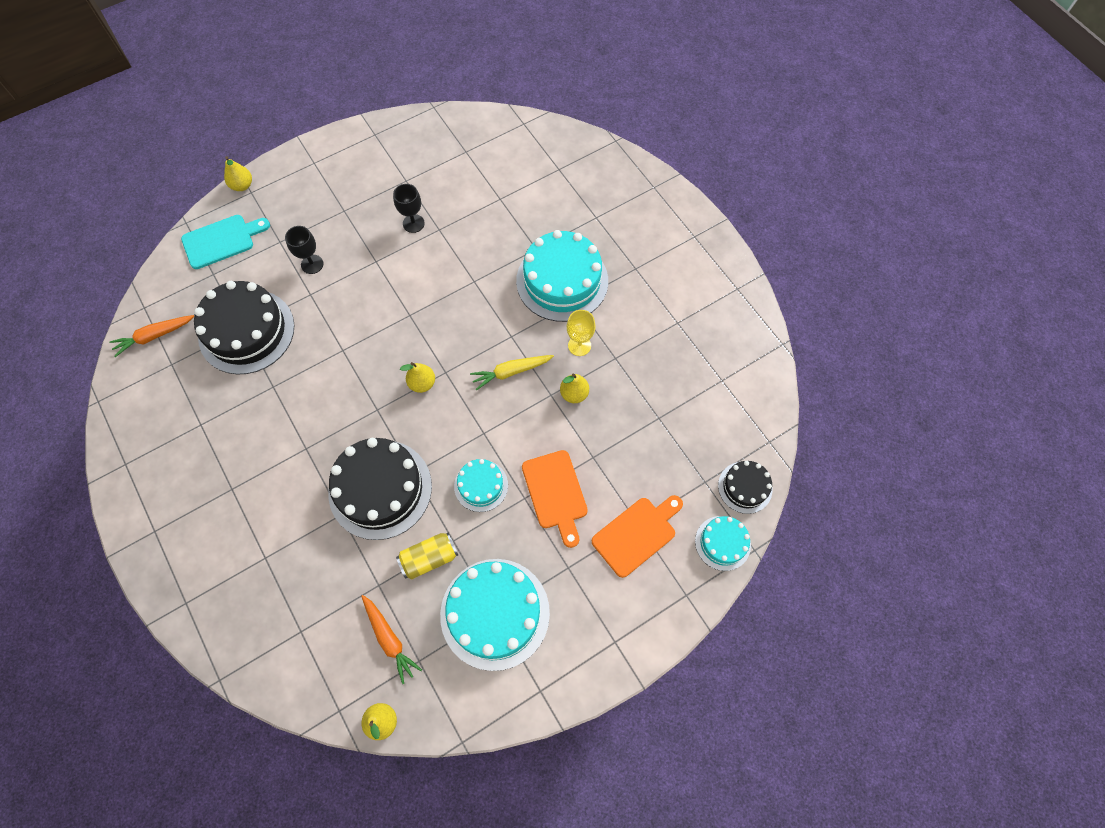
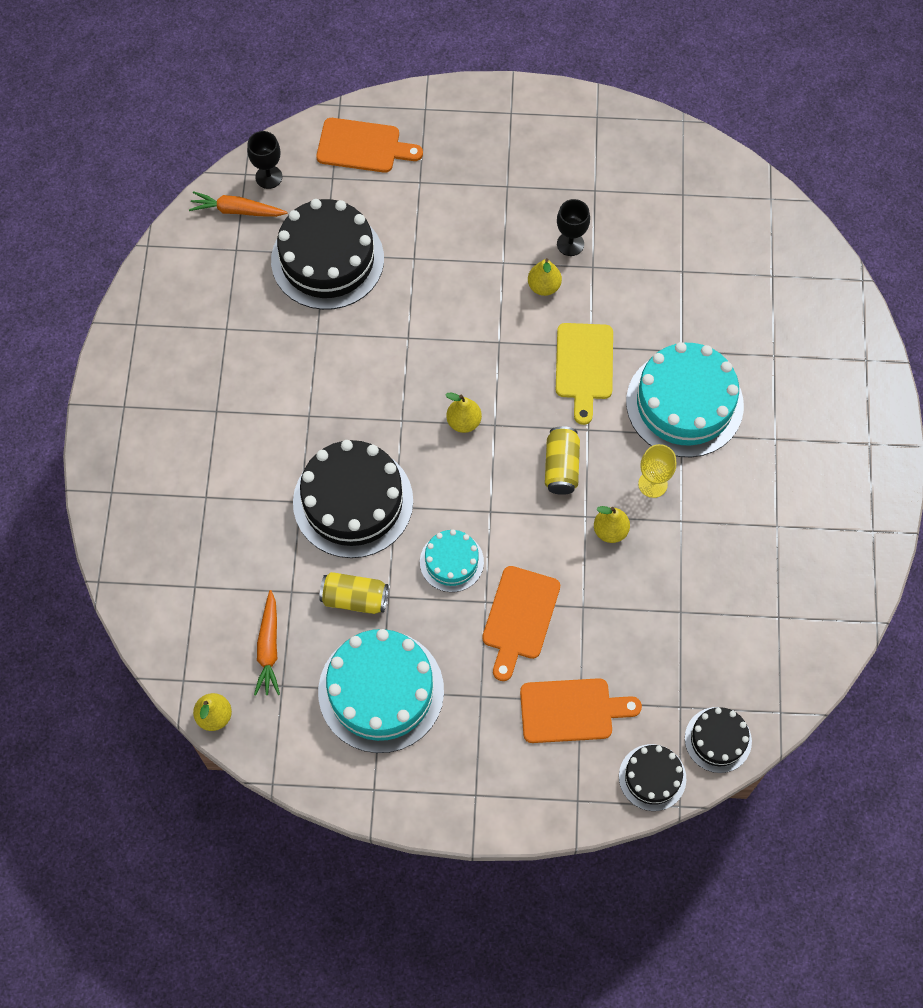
camera: 35 degrees right, 0 degrees up
(222, 241) = (363, 146): turquoise cutting board -> orange cutting board
(242, 185) = (421, 96): yellow pear -> yellow pear (544, 286)
(312, 264) = (436, 226): black goblet -> black goblet (268, 177)
(479, 296) = (584, 366): none -> yellow cutting board
(511, 372) = (561, 467): yellow carrot -> yellow can
(722, 543) = (652, 777): turquoise cake -> black cake

